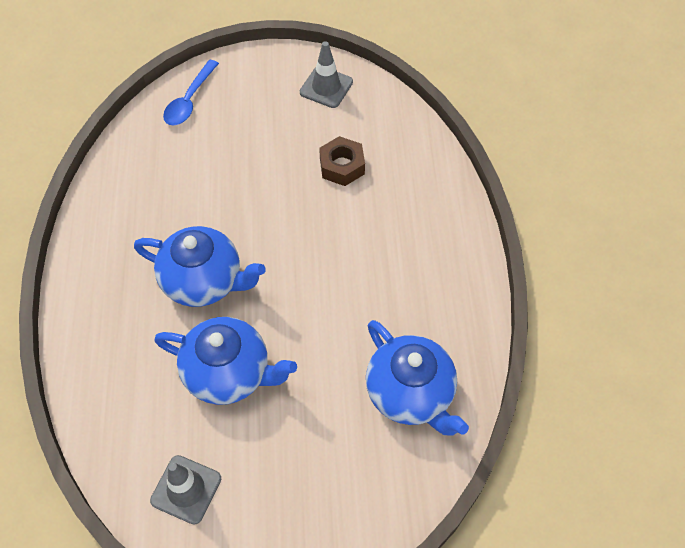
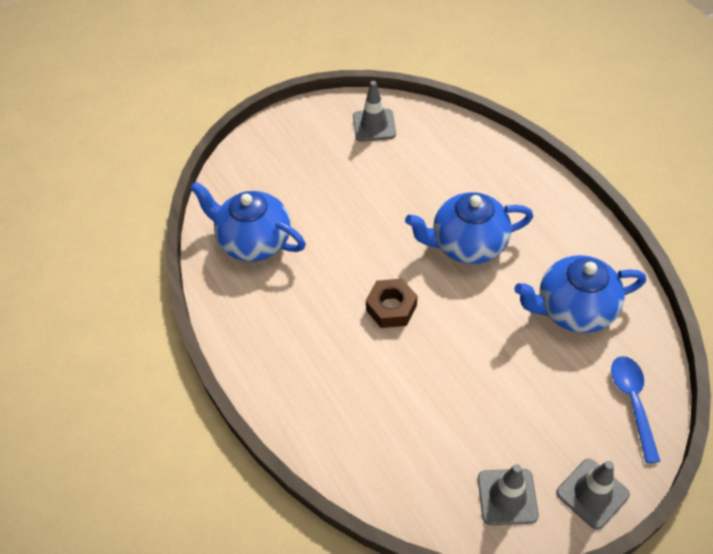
camera: 155 degrees right, 5 degrees down
(229, 373) = (397, 195): blue teapot -> blue teapot (573, 309)
(268, 65) = (592, 493): none -> grey traffic cone
(342, 166) = (425, 405): brown nut -> brown nut (391, 308)

